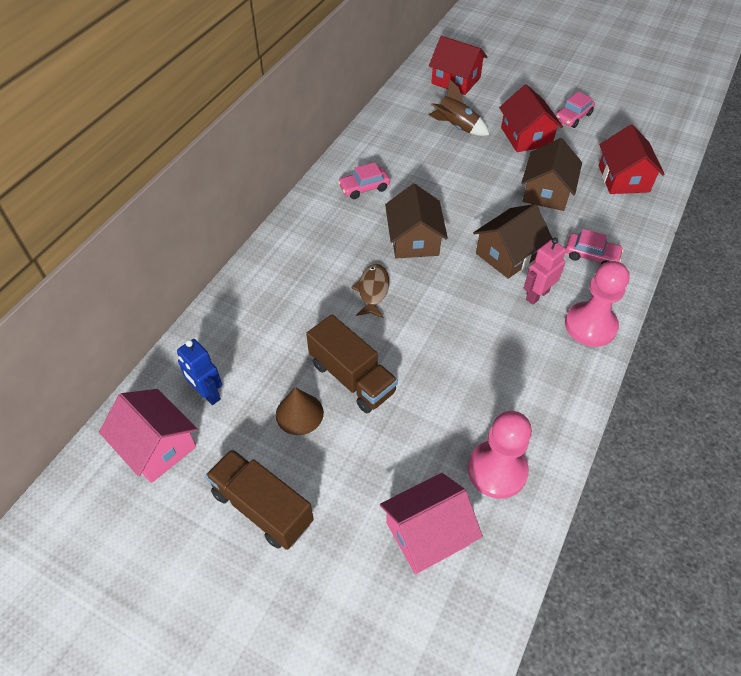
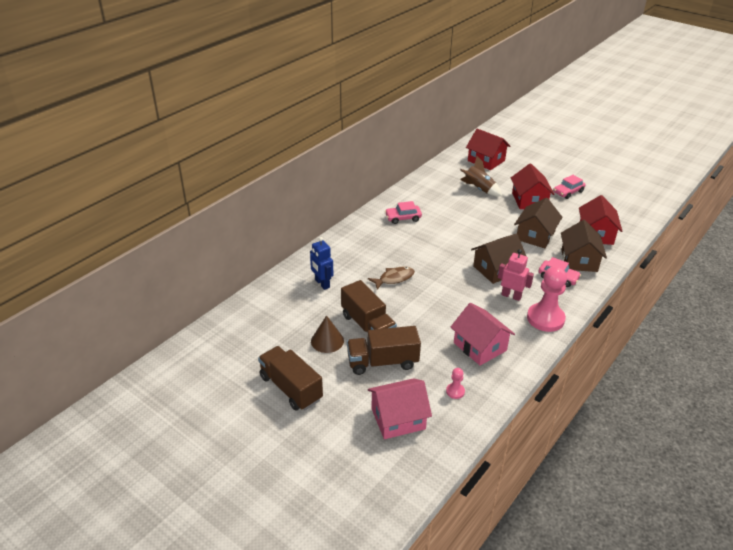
camera: 10 degrees right, 15 degrees down
(157, 446) = (229, 345): pink house -> pink house (480, 346)
(207, 393) = (268, 321): blue robot -> blue robot (322, 284)
(373, 291) = (394, 278): brown fish -> brown fish turned 45 degrees clockwise
(385, 437) = (382, 362): none -> brown truck
(414, 240) = (431, 253): brown house -> brown house (579, 260)
(497, 470) = (455, 391): pink pawn -> pink pawn, size x0.45
(537, 295) = (511, 296): pink robot -> pink robot turned 60 degrees clockwise

